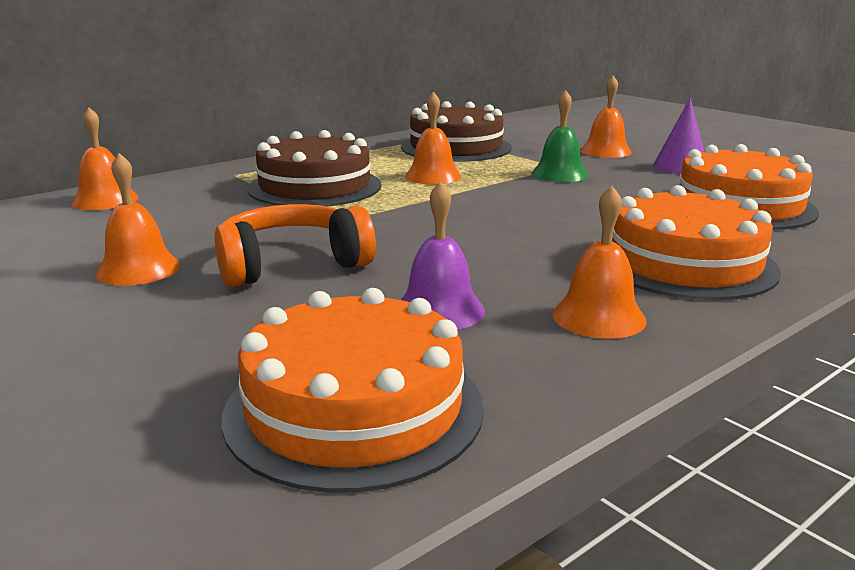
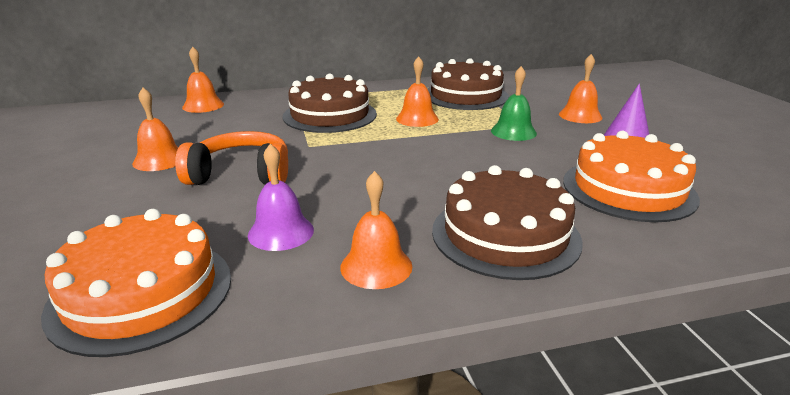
camera: 25 degrees right, 5 degrees up
(685, 263) = (505, 235): orange cake -> brown cake

